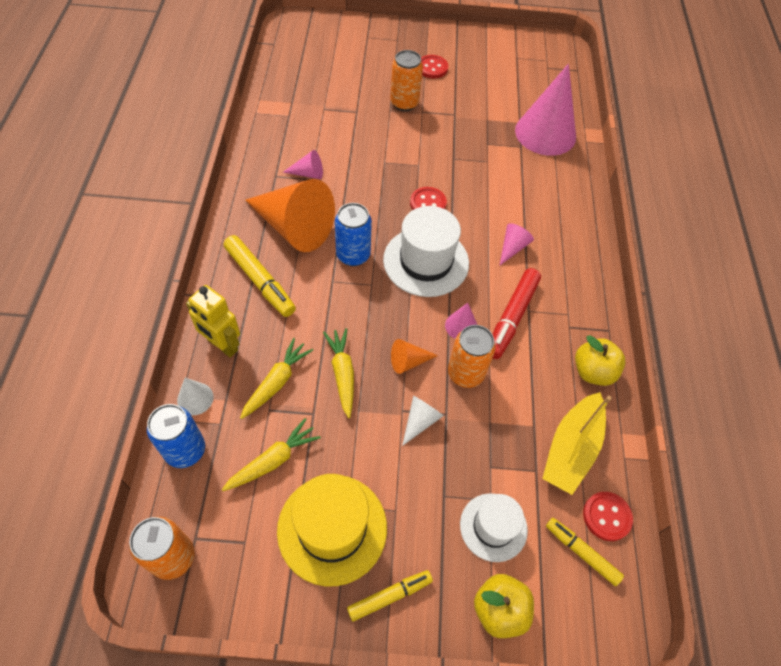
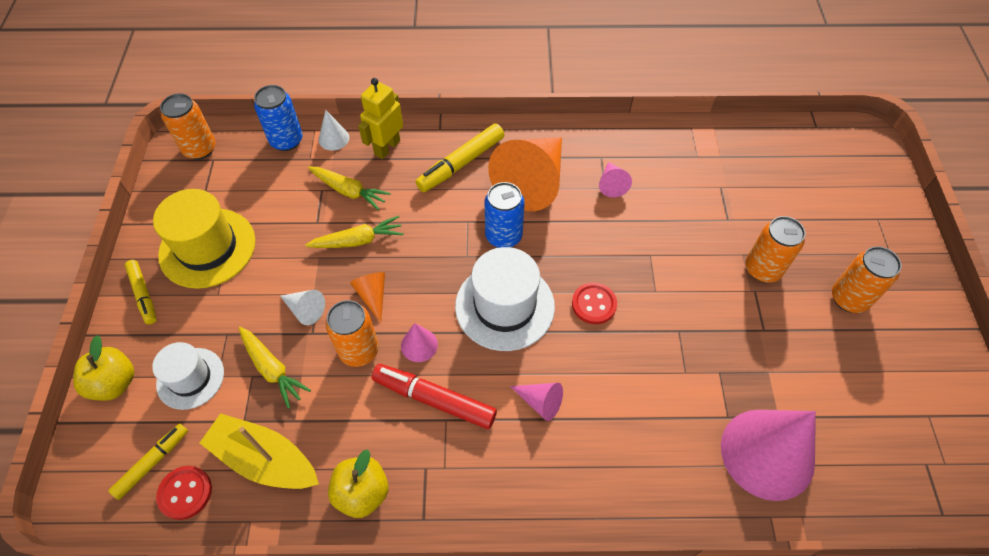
camera: 90 degrees right, 0 degrees up
(273, 460) = (273, 199): yellow carrot -> yellow carrot (272, 369)
(432, 68) = (849, 299): red button -> orange can

